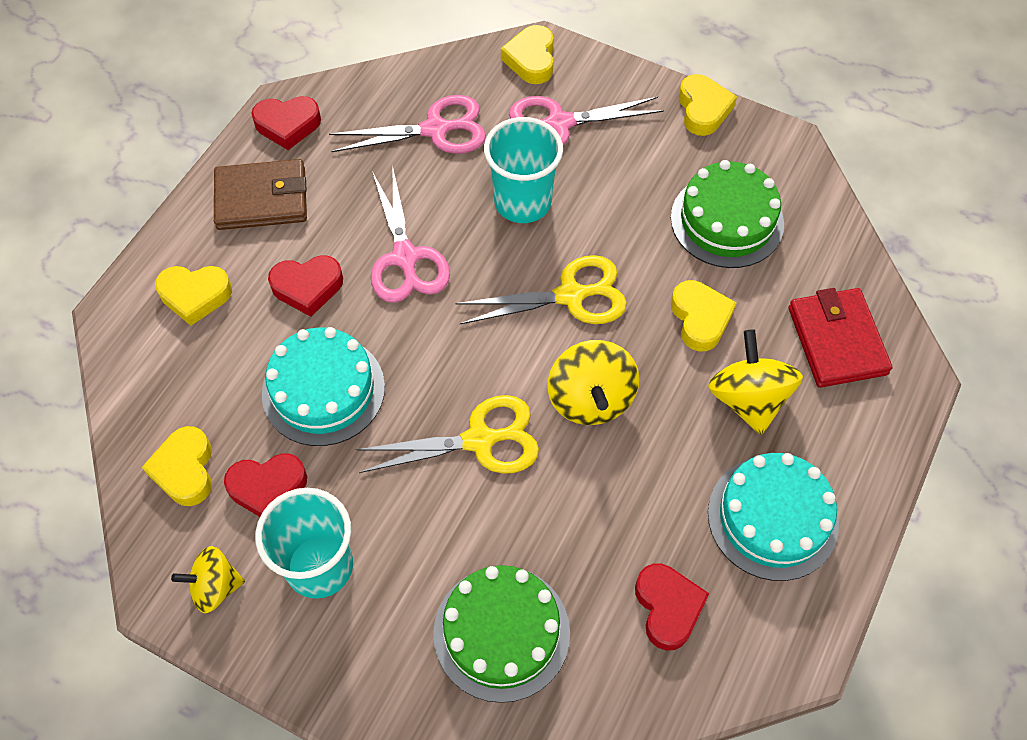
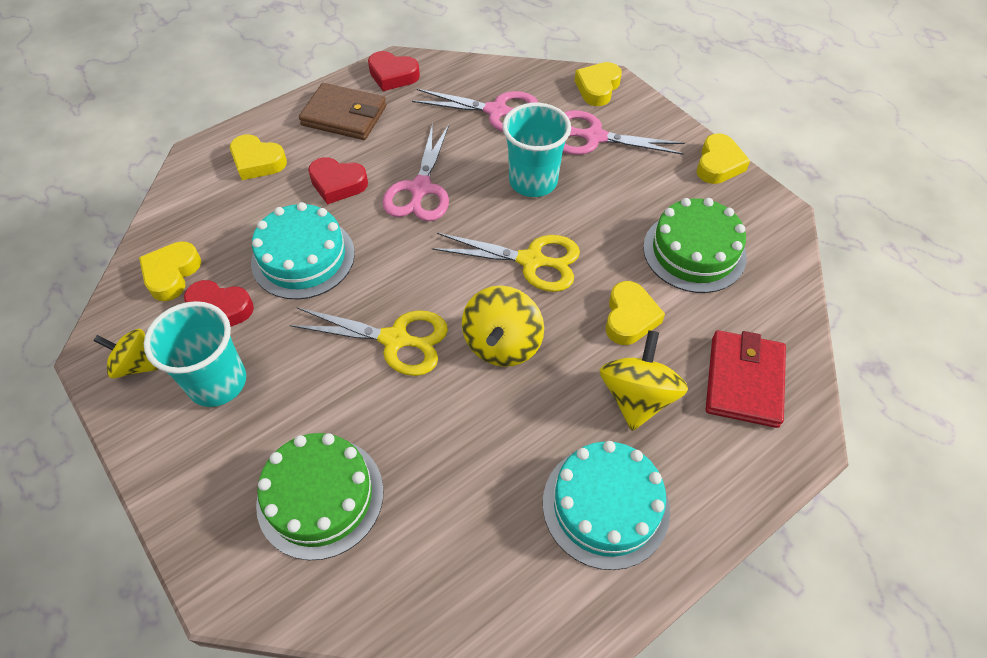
camera: 25 degrees right, 5 degrees down
(668, 608) = (469, 541): red heart -> none

